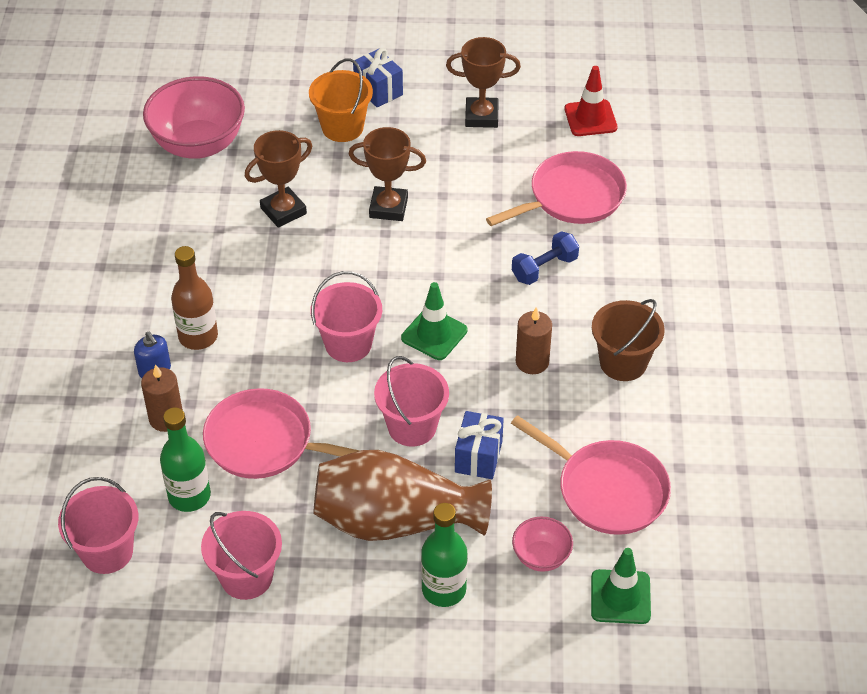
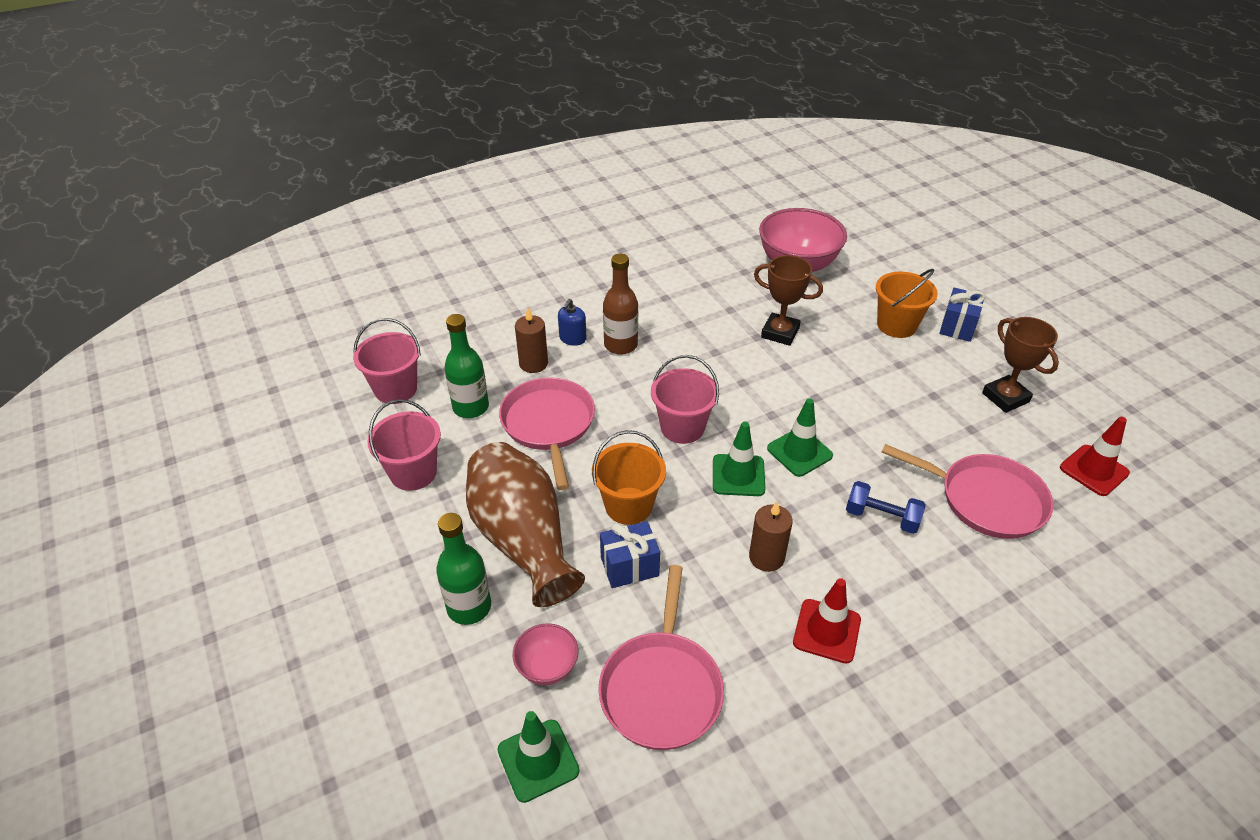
camera: 60 degrees right, 5 degrees down
(388, 207) = (844, 387): brown trophy -> none
(412, 427) = (628, 506): pink bucket -> orange bucket
(439, 280) = (799, 452): none -> green traffic cone
(623, 362) = (826, 631): brown bucket -> red traffic cone

